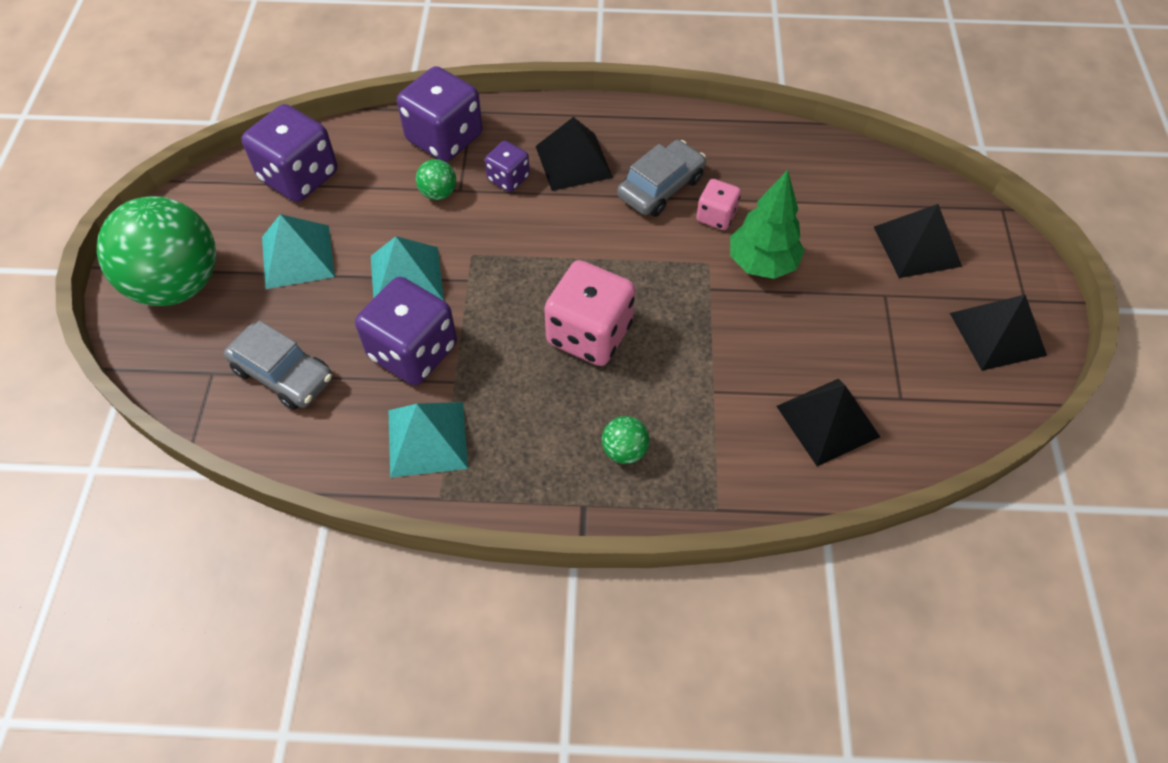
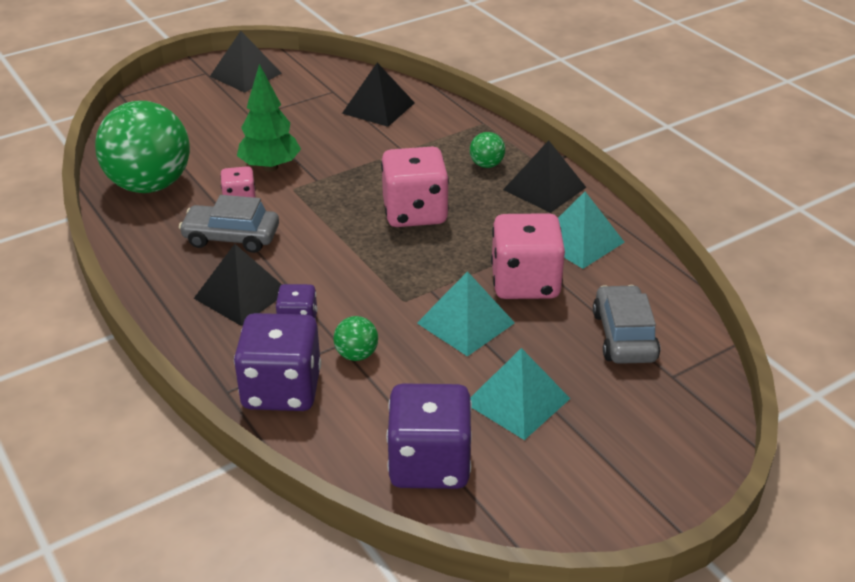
camera: 125 degrees left, 20 degrees down
(178, 284) = (633, 460): green ball -> green ball (150, 185)
(413, 351) = (525, 283): purple dice -> pink dice
(917, 246) = (192, 116): black pyramid -> black pyramid (544, 188)

